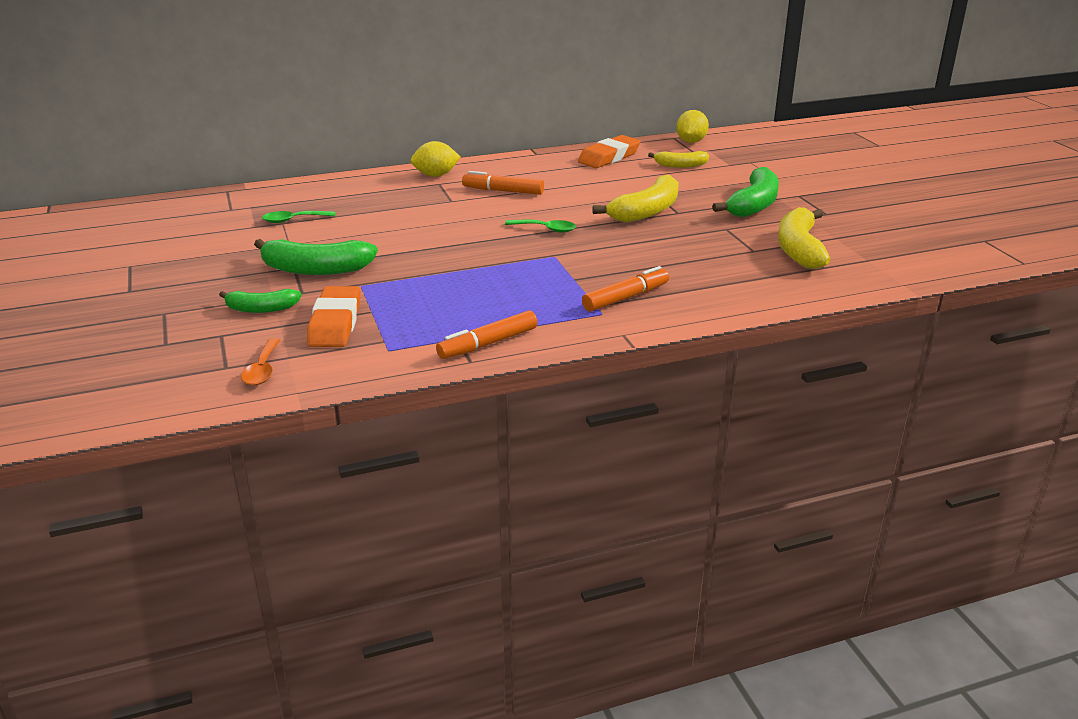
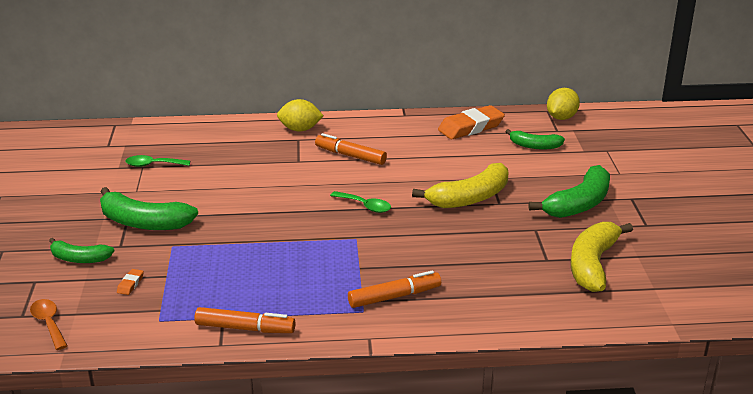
camera: 15 degrees right, 0 degrees up
(262, 369) = (49, 323): orange spoon -> orange spoon turned 135 degrees clockwise
(335, 323) = (130, 284): orange eraser -> orange eraser, size x0.41
(488, 344) = (245, 328): orange marker -> orange marker turned 150 degrees counterclockwise
(680, 165) = (534, 146): yellow banana -> green banana

